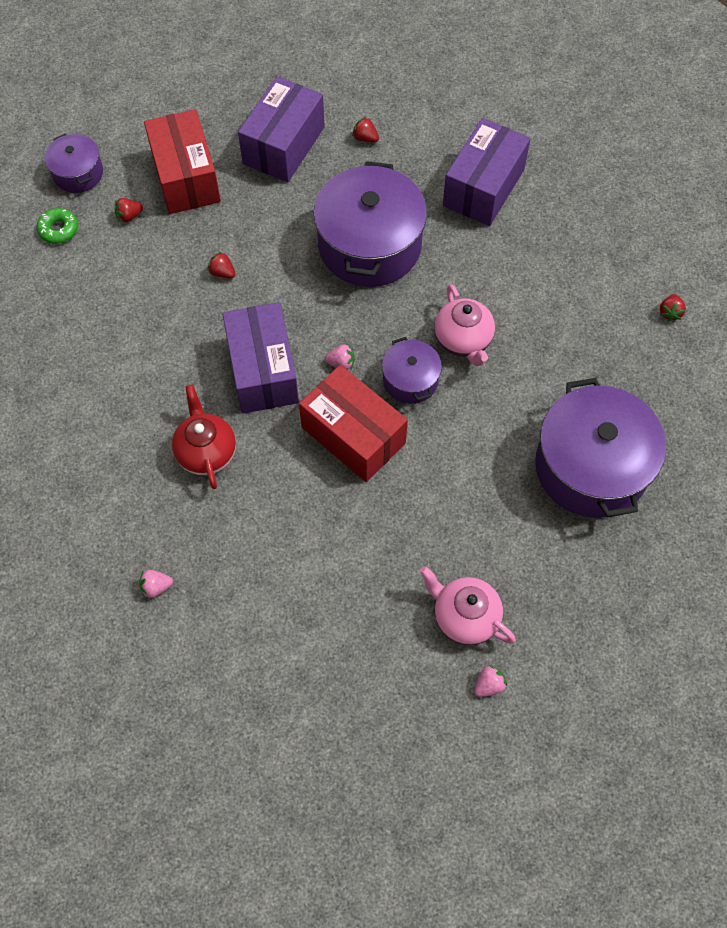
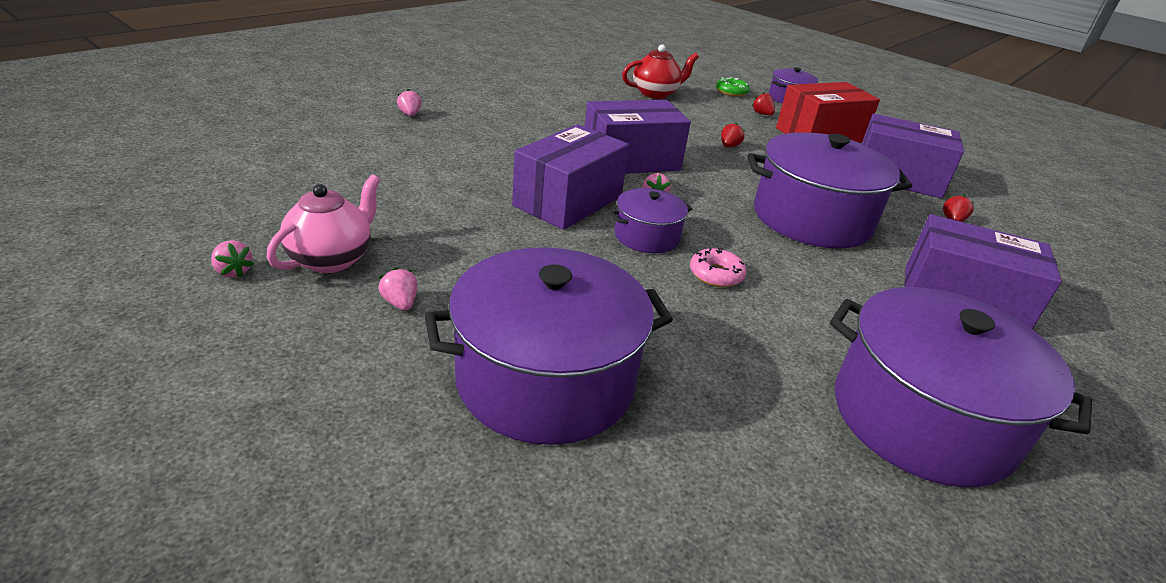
camera: 80 degrees right, 30 degrees down
(206, 452) = (539, 135): red teapot -> red teapot (655, 93)
(353, 435) = (568, 201): red box -> purple box
(463, 341) = (716, 274): pink teapot -> pink donut
(519, 560) = (400, 303): none -> pink strawberry
(605, 266) = (922, 418): none -> purple pot
(670, 312) = (881, 504): red strawberry -> none

